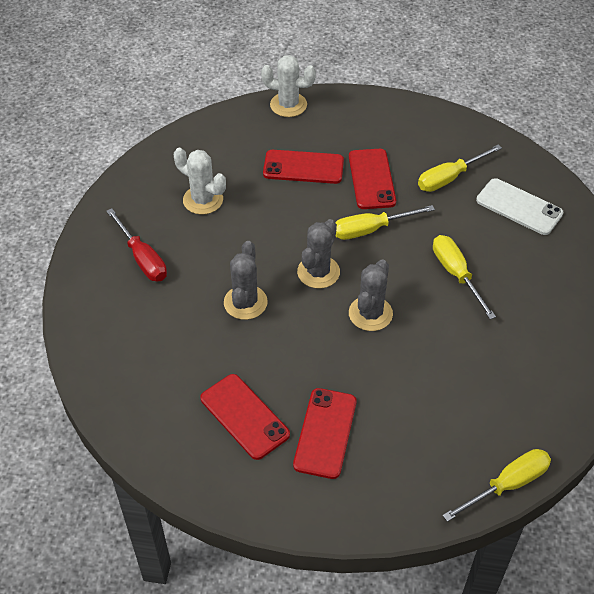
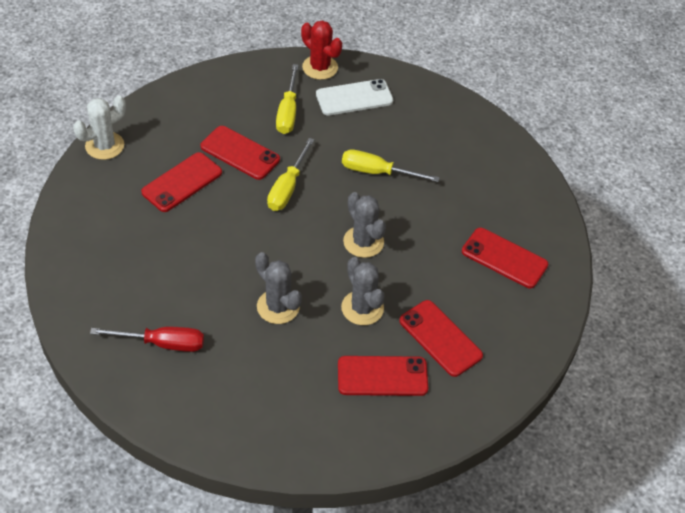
camera: 55 degrees left, 0 degrees up
(203, 200) = (144, 265): white cactus -> none
(318, 272) = (295, 244): grey cactus -> grey cactus (362, 308)
(466, 426) = (504, 258): none -> red phone
(507, 485) = (566, 270): yellow screwdriver -> none
(523, 165) = (320, 67): none -> red cactus

